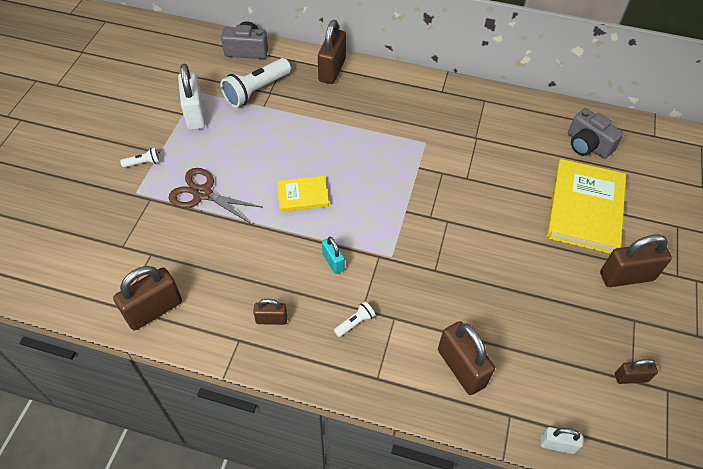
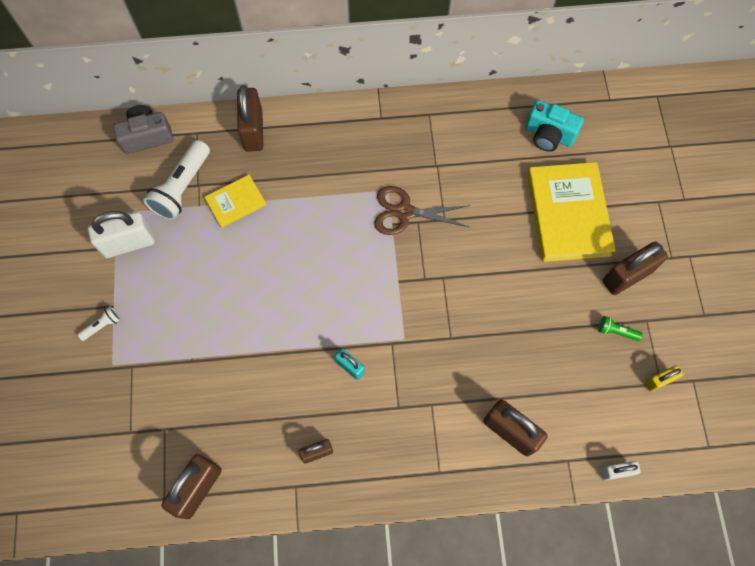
camera: 20 degrees left, 15 degrees up
(195, 114) = (129, 243): white padlock -> white padlock turned 75 degrees counterclockwise
(202, 193) = (184, 339): brown scissors -> brown scissors (404, 212)
(302, 195) = (288, 302): yellow book -> yellow book (236, 202)
(355, 323) = (397, 424): white flashlight -> none
(587, 145) = (549, 135): grey camera -> turquoise camera
(600, 319) = (616, 331): none -> green flashlight
(630, 377) = (659, 381): brown padlock -> yellow padlock

